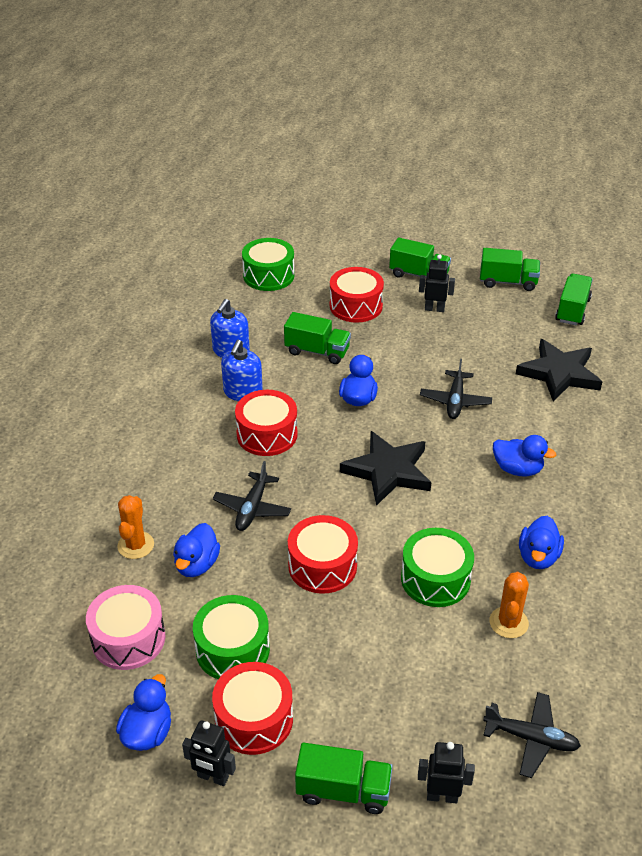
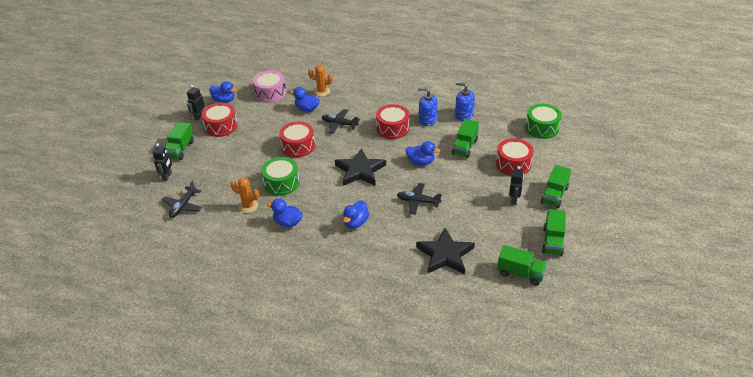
camera: 95 degrees right, 0 degrees up
(232, 649) = (257, 120): green drum -> none

